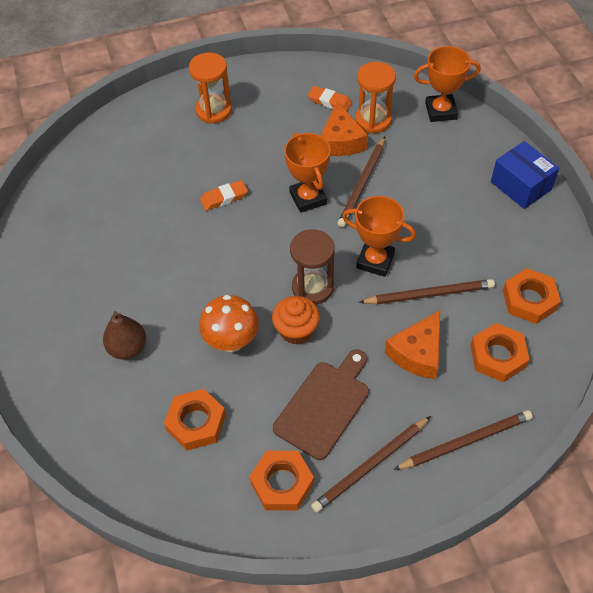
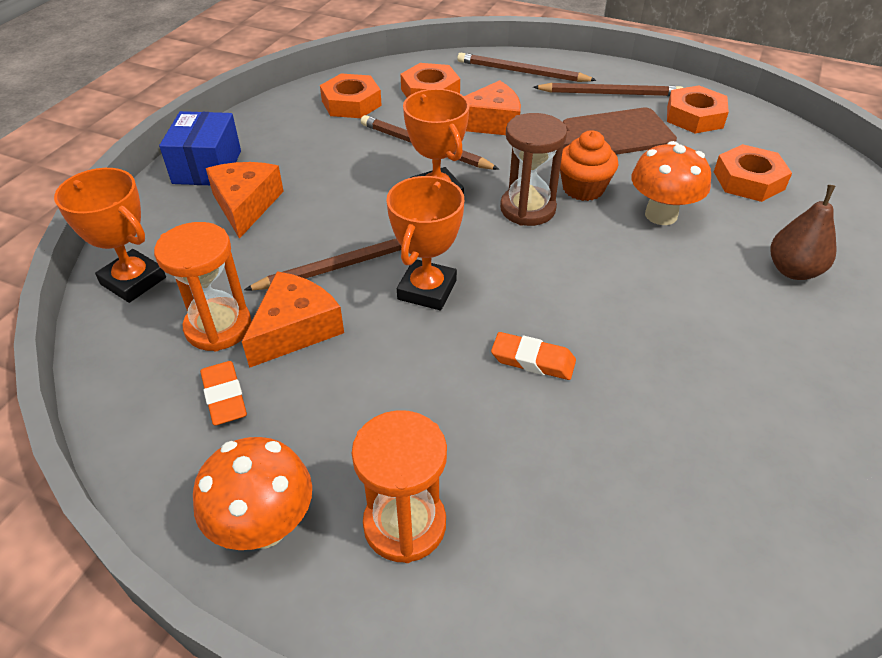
camera: 140 degrees left, 10 degrees down
(259, 81) = (264, 526): none -> orange mushroom
(460, 179) = (245, 205): none -> orange cheese

